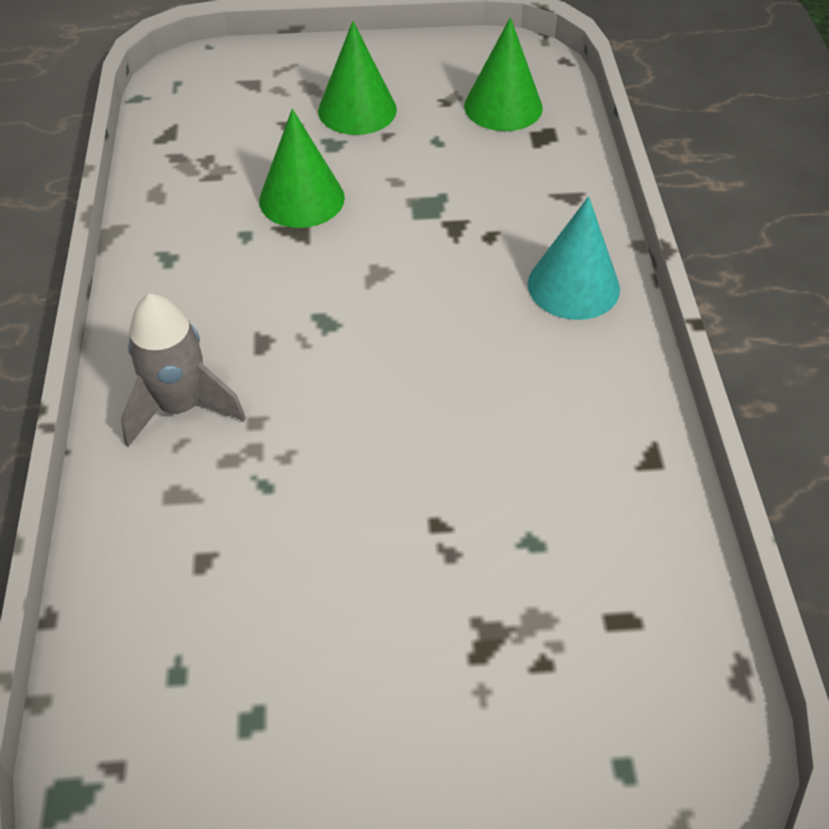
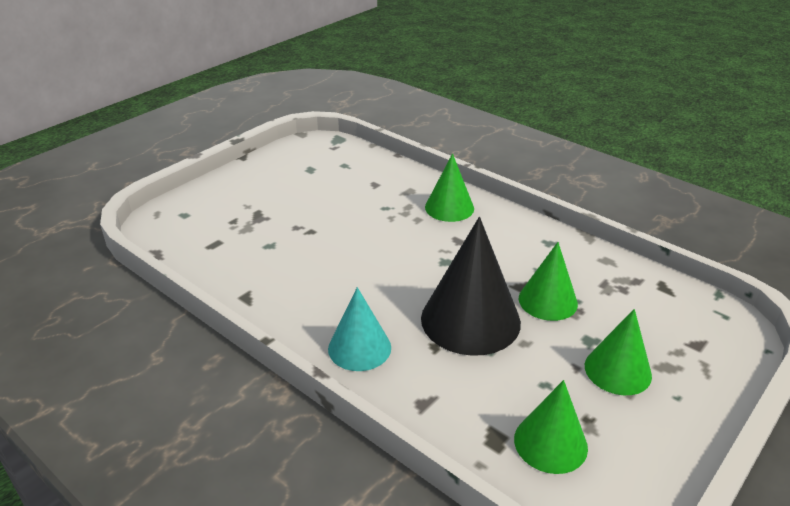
camera: 135 degrees right, 15 degrees down
(181, 406) = (449, 207): grey rocket -> green cone
(413, 235) = (470, 320): none -> black cone

